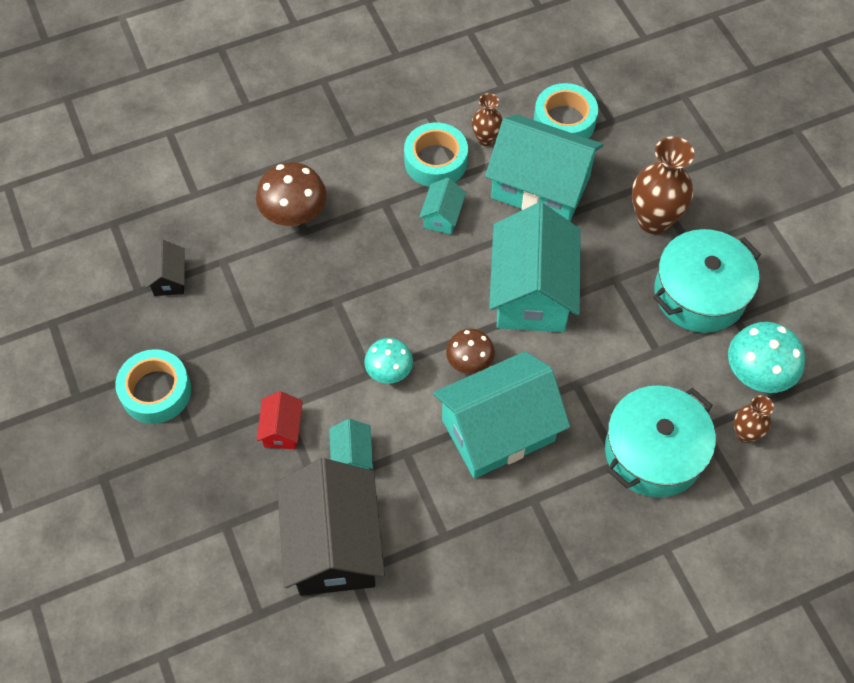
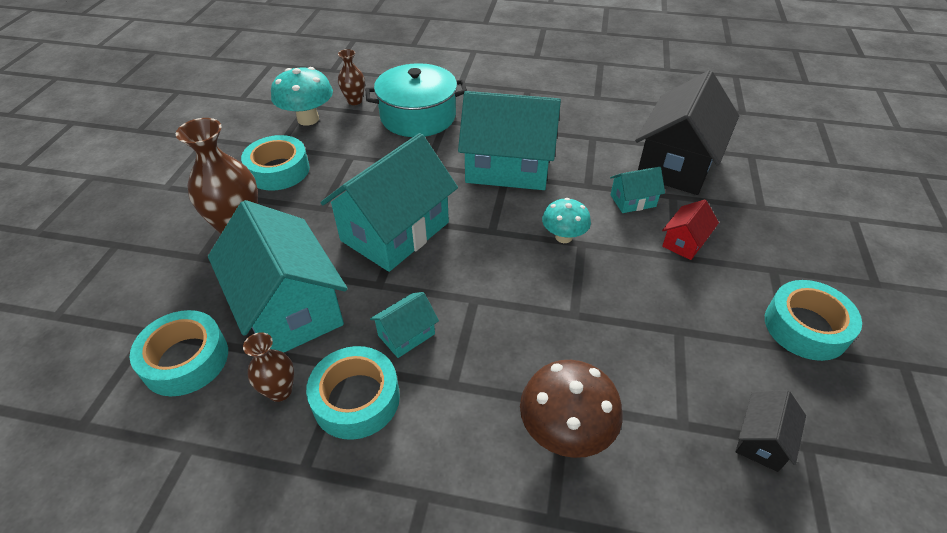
camera: 145 degrees left, 15 degrees down
(352, 457) = (633, 201): turquoise house -> turquoise house turned 45 degrees clockwise
(469, 362) = (492, 212): brown mushroom -> none
(700, 293) = (278, 170): turquoise pot -> turquoise tape

